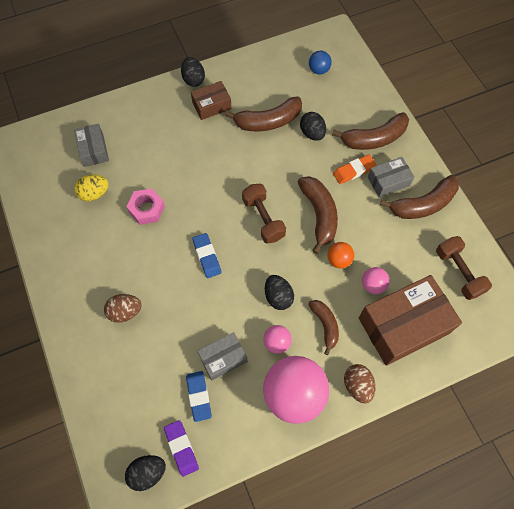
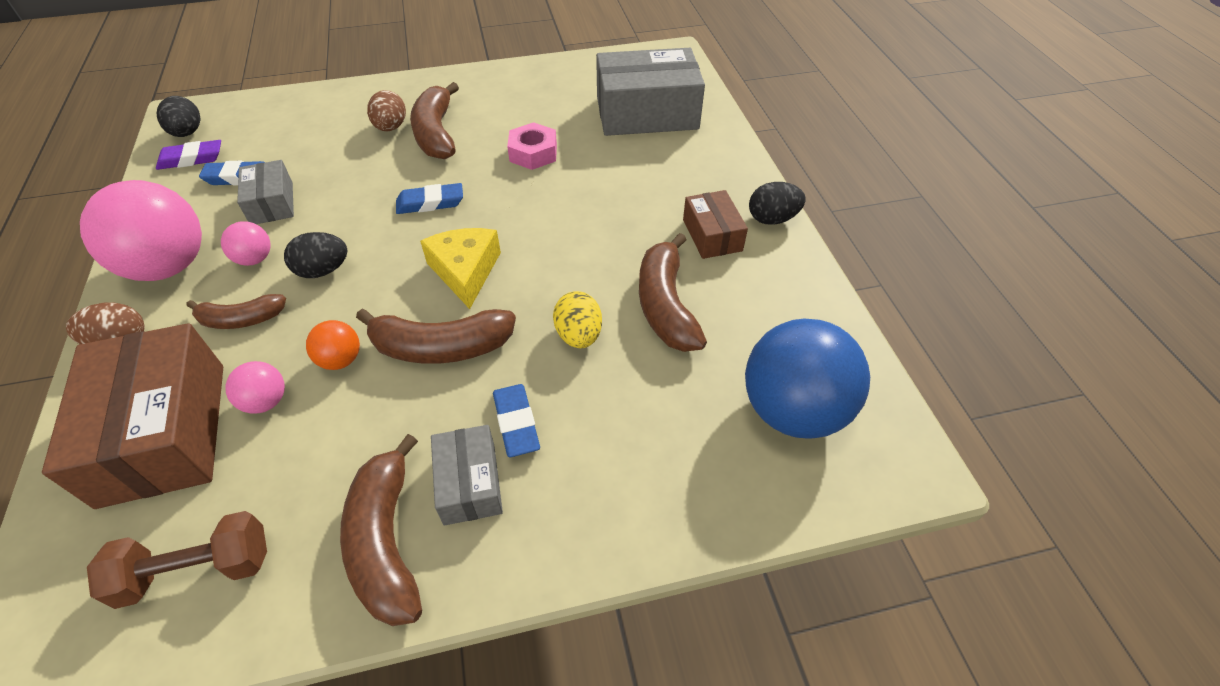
camera: 100 degrees right, 15 degrees down
(94, 150) = (647, 113): grey box -> grey box, size x1.91
(94, 193) = (575, 111): yellow egg -> yellow egg (578, 335)
(263, 219) = (465, 271): brown dumbbell -> yellow cheese
(312, 133) = (624, 368): black egg -> none
(318, 70) = (793, 410): blue ball -> blue ball, size x2.18
(354, 171) = (516, 423): orange eraser -> blue eraser
(374, 139) = (587, 481): brown banana -> brown banana (436, 133)

